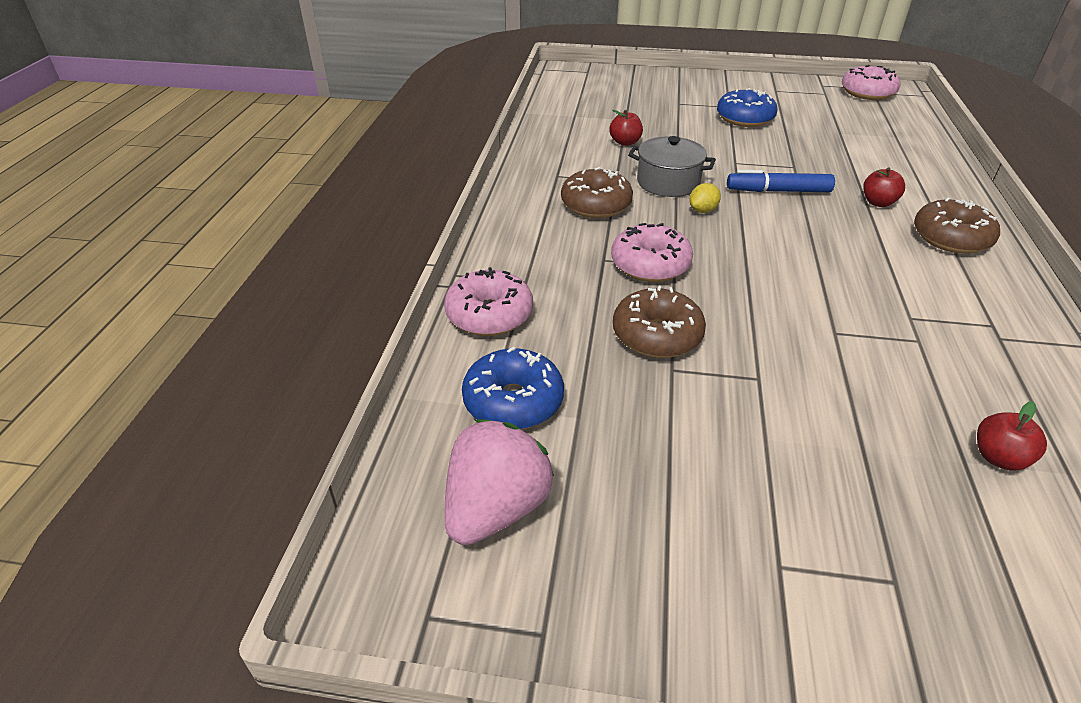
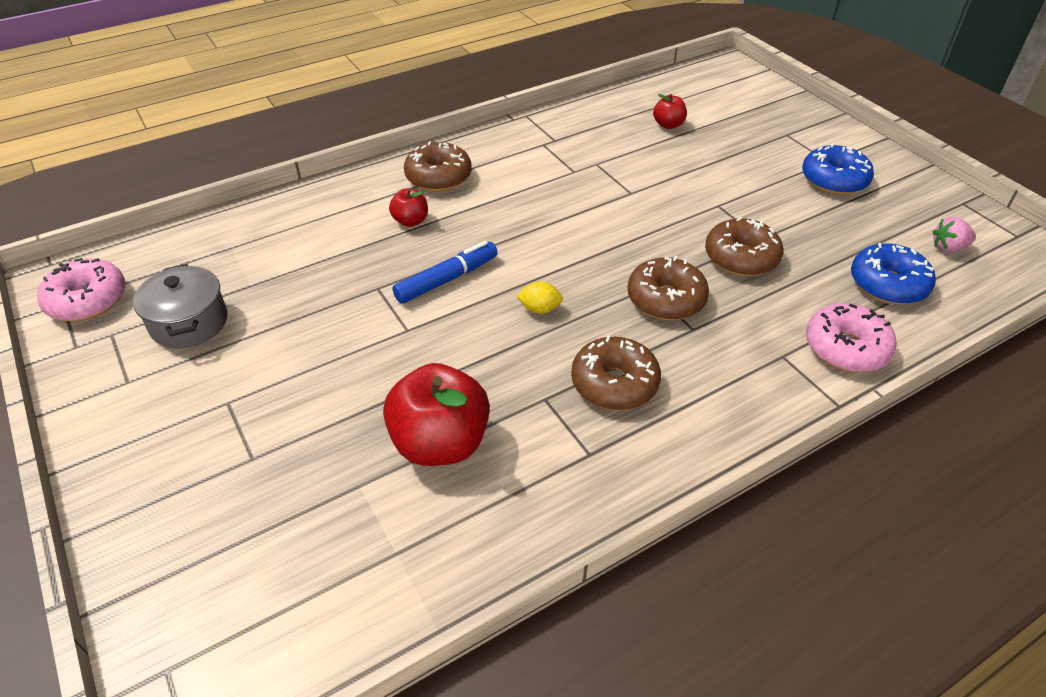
camera: 130 degrees left, 5 degrees up
(496, 509) = (948, 248): pink strawberry -> pink strawberry, size x0.53
(625, 142) = (440, 443): red apple -> red apple, size x2.02
(650, 265) = (665, 299): pink donut -> brown donut
(668, 182) = (508, 356): grey pot -> grey pot (189, 323)
(744, 118) = (264, 370): blue donut -> blue donut (834, 180)
(778, 191) = (447, 279): blue marker -> blue marker turned 90 degrees counterclockwise

